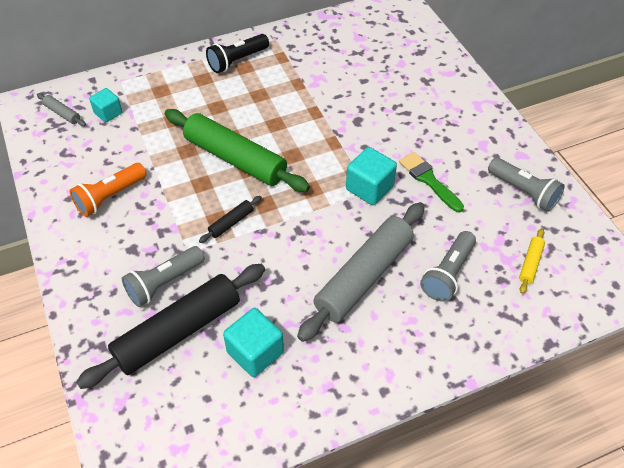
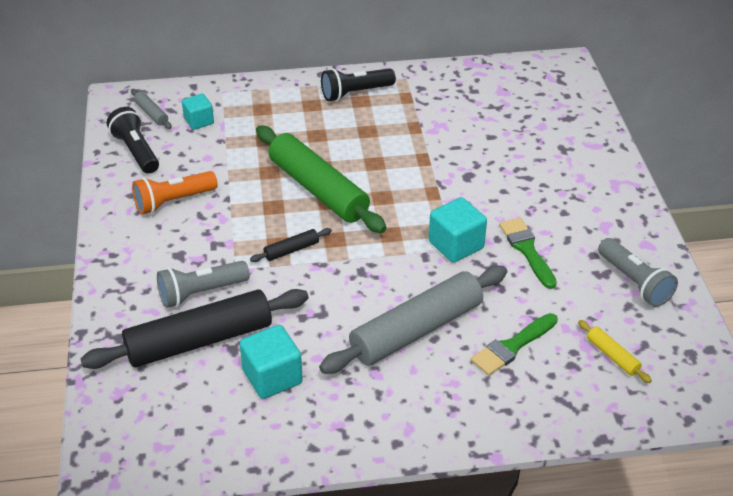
camera: 15 degrees right, 10 degrees down
(60, 153) = (136, 151): none -> black flashlight
(448, 274) = (512, 346): grey flashlight -> green brush
(530, 264) = (612, 356): yellow rolling pin -> yellow rolling pin turned 75 degrees counterclockwise

